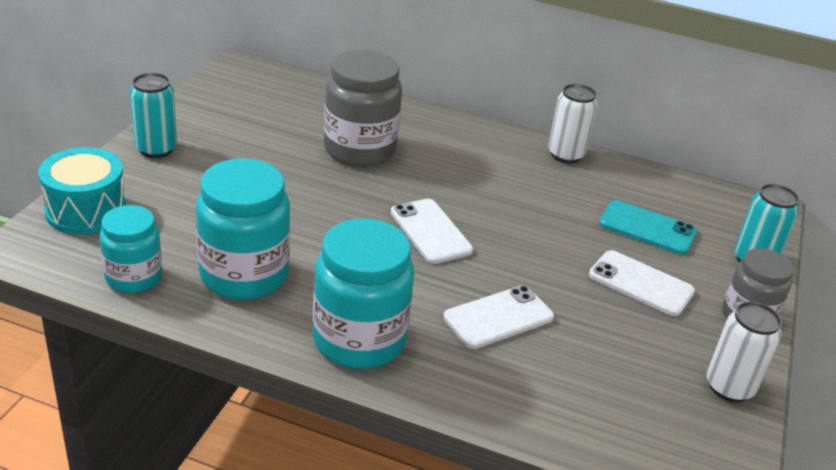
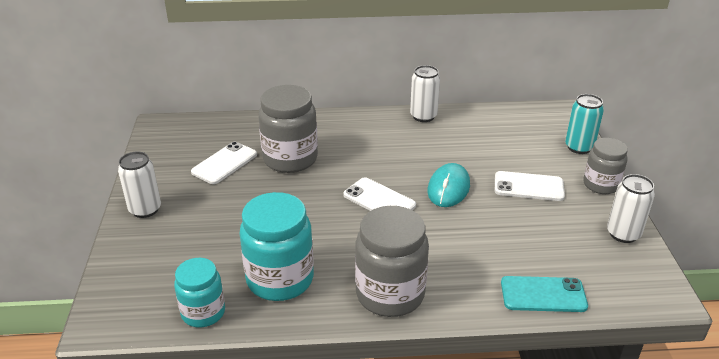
camera: 20 degrees left, 0 degrees up
(86, 211) = (128, 276): turquoise drum -> none
(156, 149) = (145, 209): turquoise can -> white can
(359, 340) = (390, 294): turquoise jar -> grey jar
(498, 317) = (463, 243): white phone -> white phone (224, 163)
(530, 248) = (448, 188): none -> turquoise mouse
(647, 228) = (506, 148): turquoise phone -> turquoise phone (543, 295)

